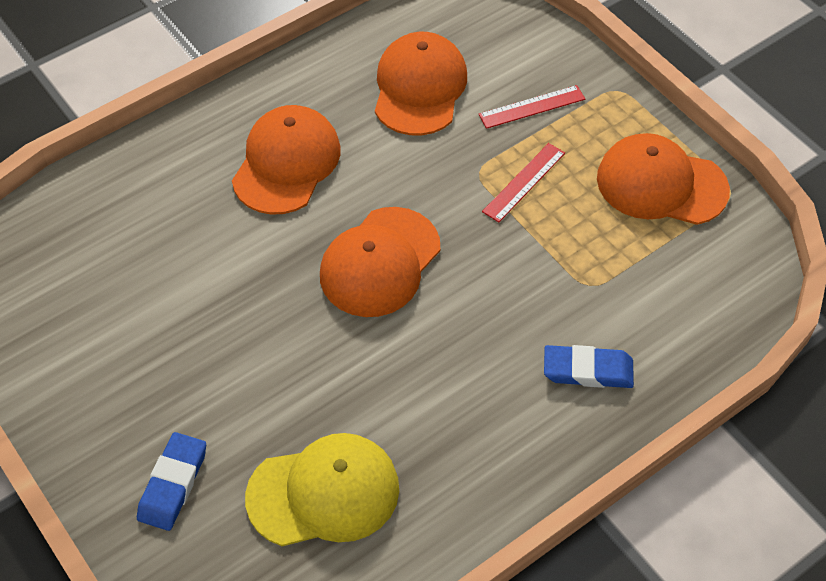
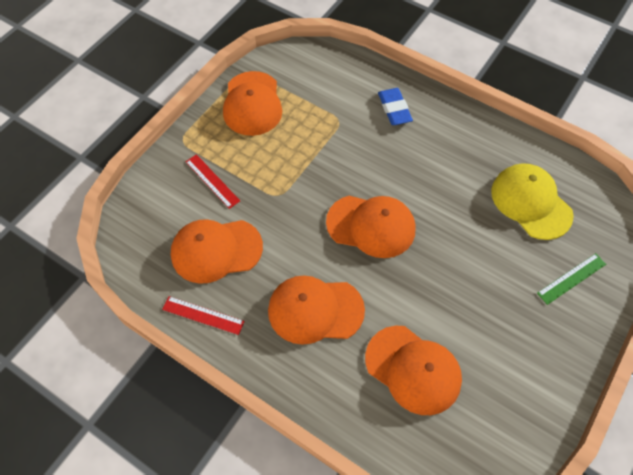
camera: 110 degrees left, 5 degrees up
(156, 236) = (413, 369): none -> orange cap
(173, 484) = (571, 278): blue eraser -> green ruler
(524, 182) = (277, 169): red ruler -> red ruler (203, 315)

